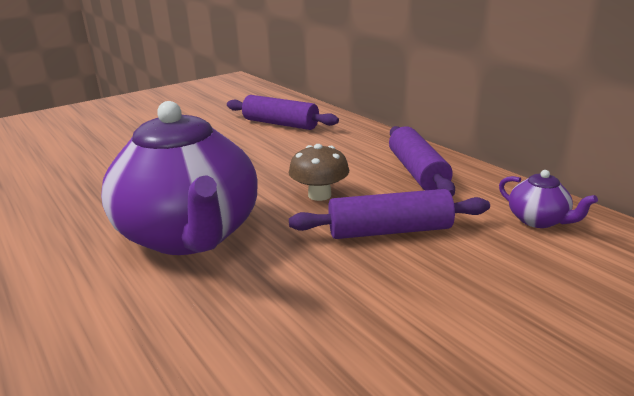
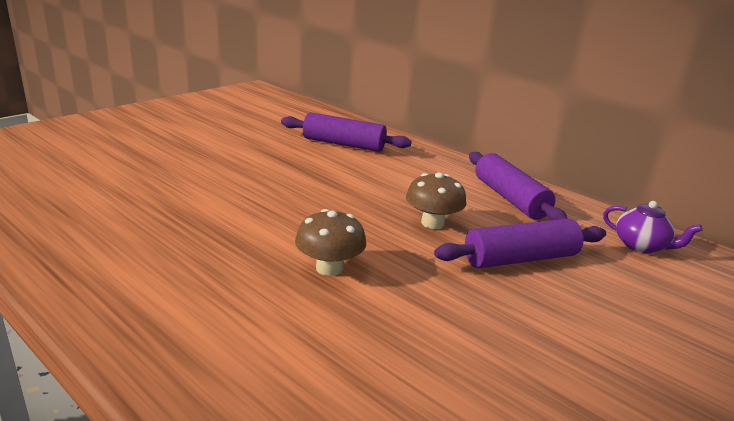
camera: 15 degrees left, 0 degrees up
(190, 235) = (329, 268): purple teapot -> brown mushroom

